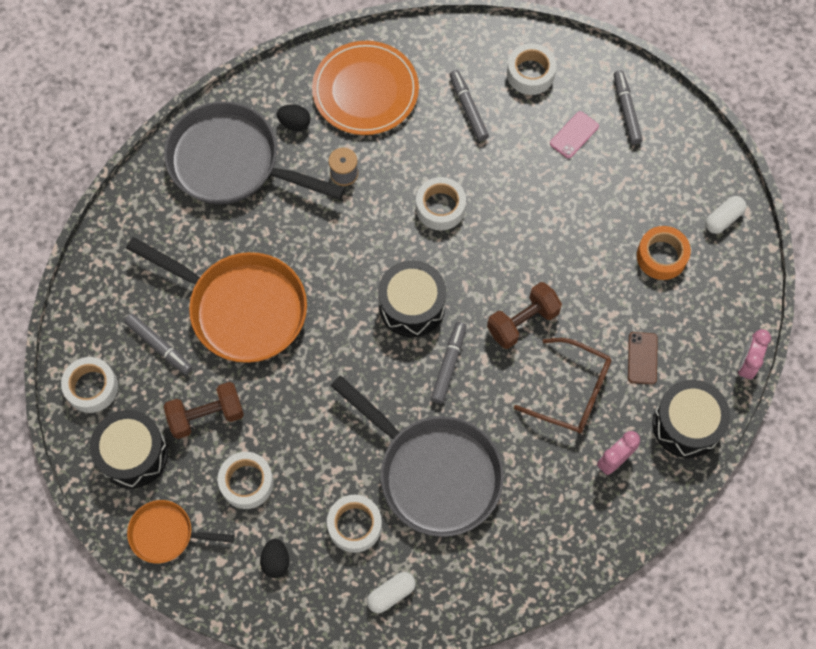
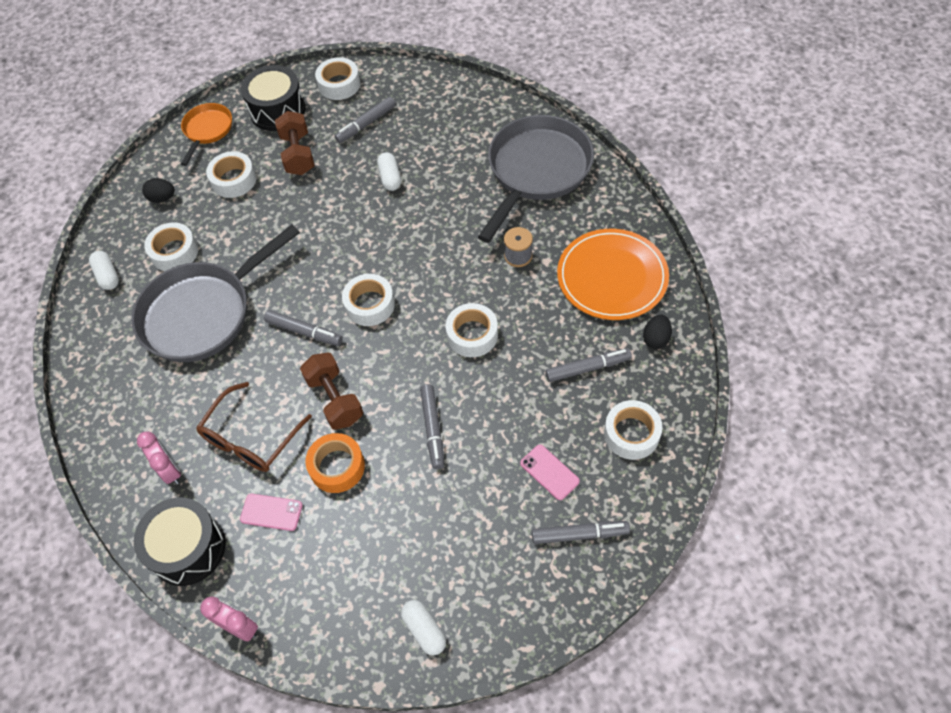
camera: 100 degrees right, 10 degrees down
(241, 308) = (390, 177): orange pan -> white capsule
(294, 123) = (576, 218): black egg -> black egg (656, 339)
(412, 306) = (370, 305): black drum -> white tape
(543, 232) = (433, 428): none -> grey marker
(642, 358) = (271, 512): brown phone -> pink phone
(661, 256) = (386, 549): orange tape -> orange tape (337, 467)

